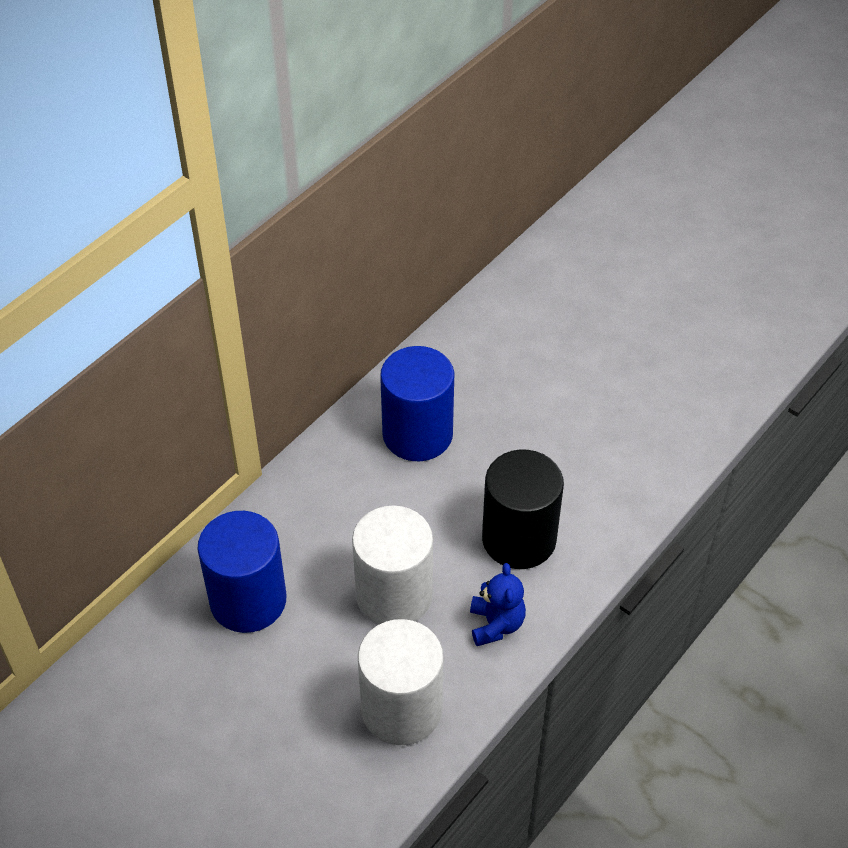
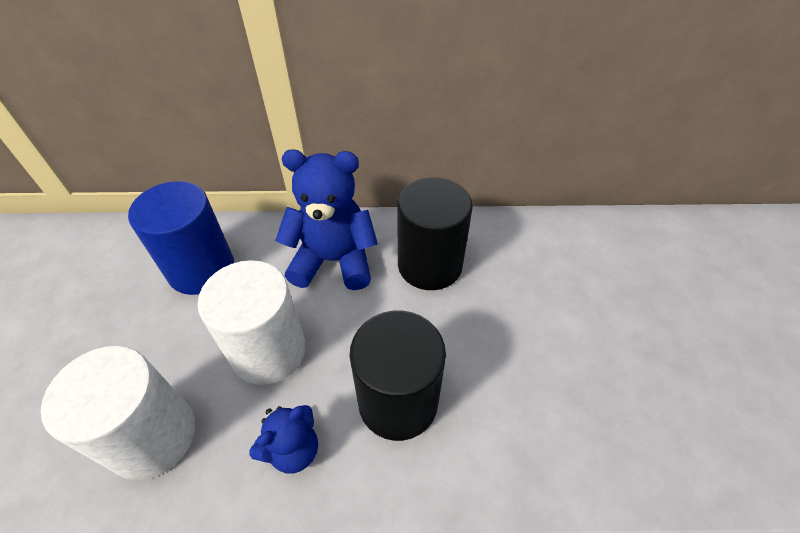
camera: 50 degrees right, 0 degrees up
(342, 497) = (333, 261): none -> blue teddy bear
(417, 434) = (429, 265): blue cylinder -> black cylinder

